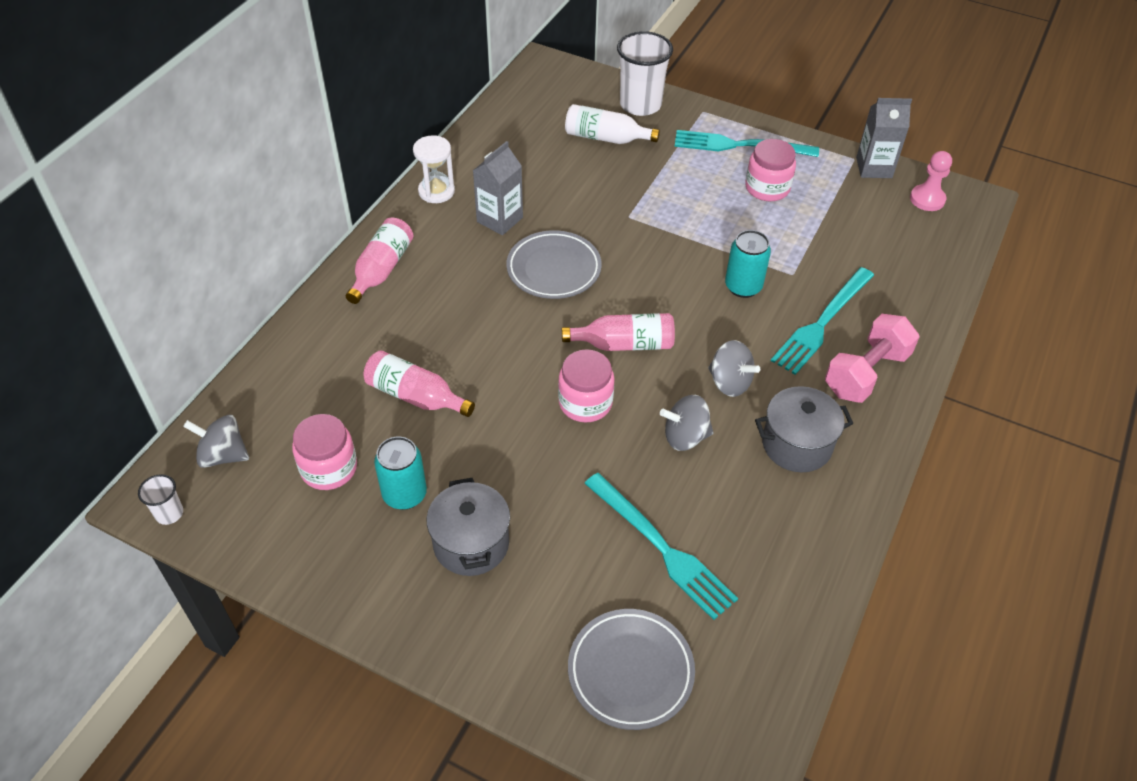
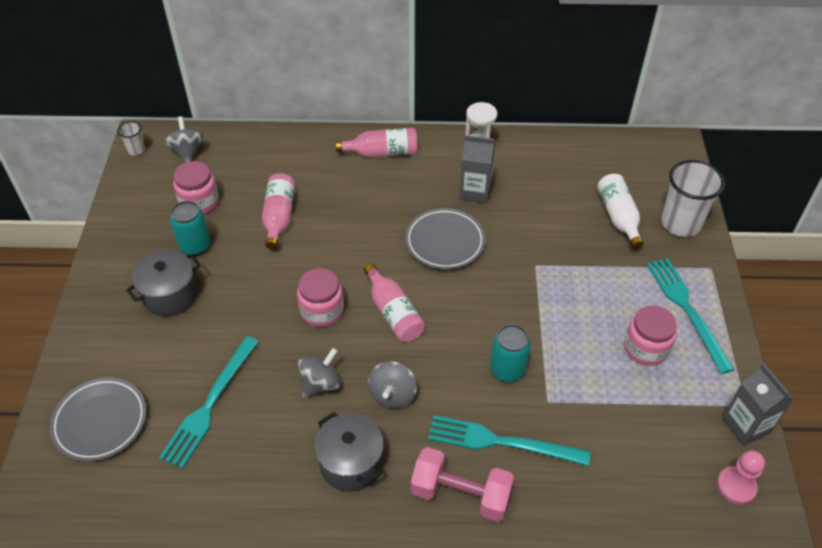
camera: 65 degrees right, 0 degrees up
(685, 437) = (321, 384): grey spinning top -> grey spinning top turned 75 degrees clockwise

